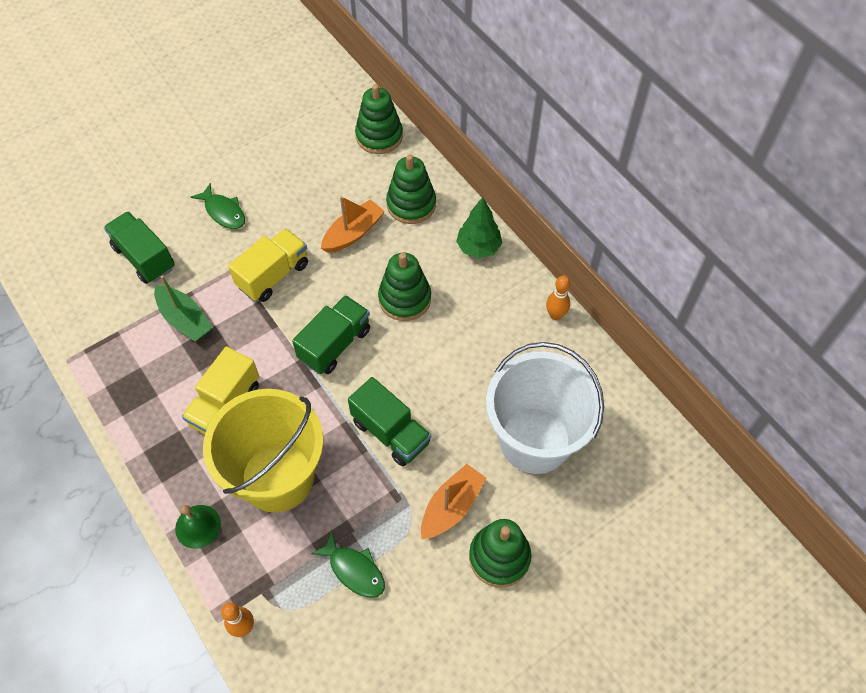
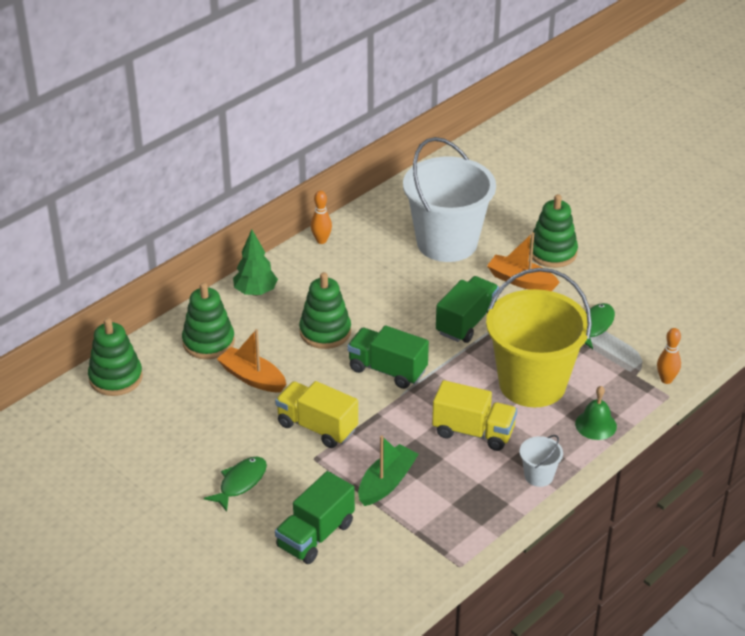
camera: 100 degrees left, 20 degrees down
(147, 451) = (538, 476): none -> white bucket

